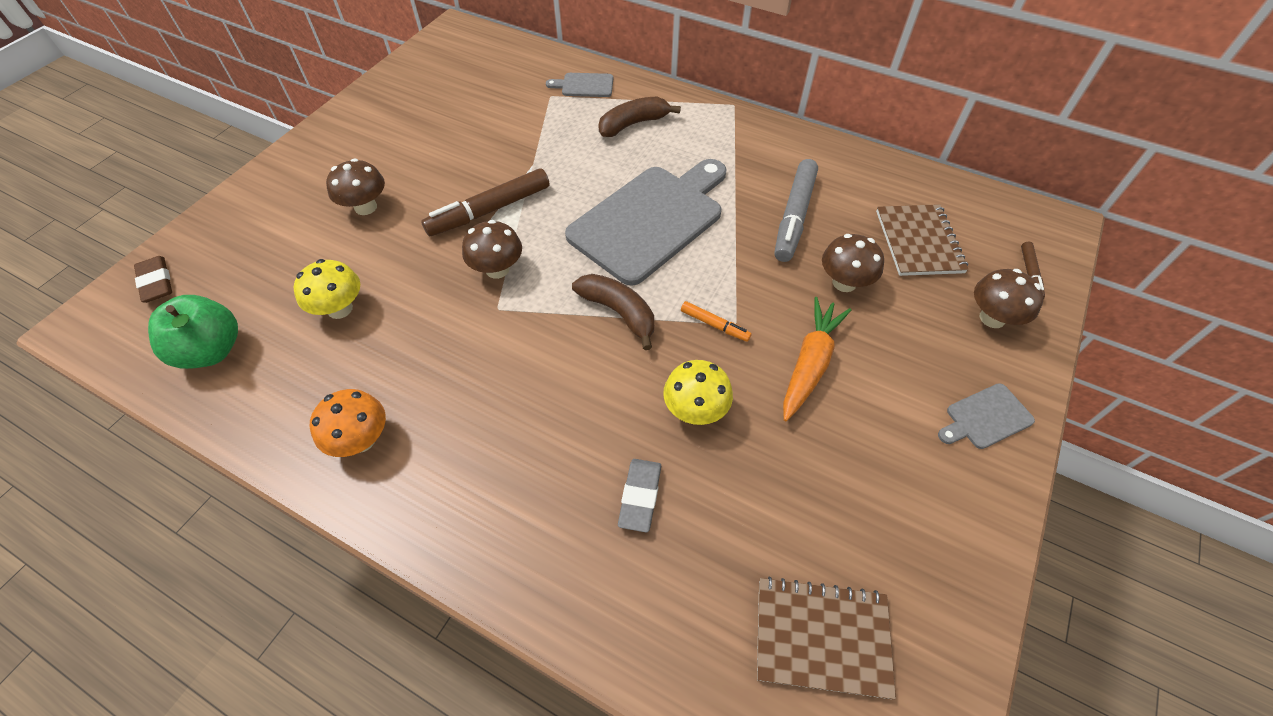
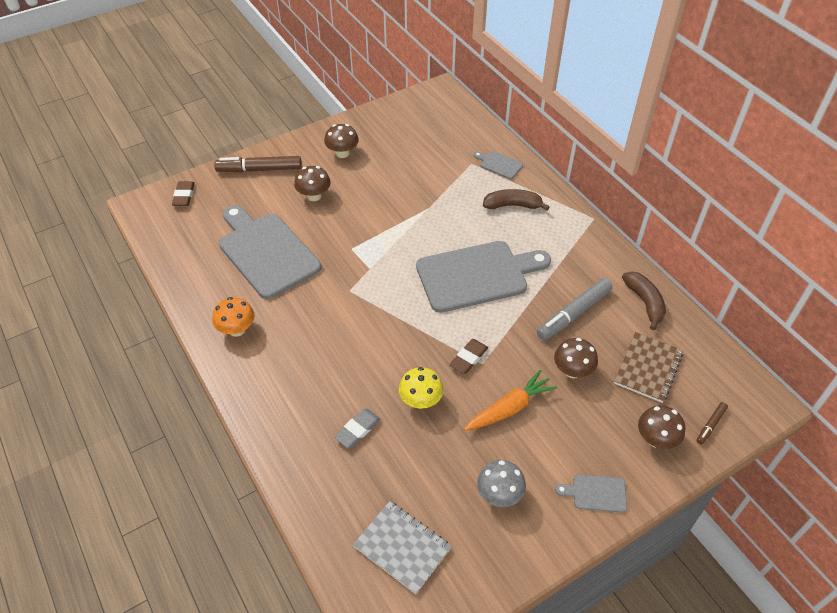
camera: 30 degrees right, 5 degrees down
(212, 350) = (191, 247): green apple -> none
(340, 309) = (266, 252): yellow mushroom -> grey cutting board
(489, 210) = (383, 228): brown marker -> brown marker (259, 169)
(497, 269) = (364, 267): brown mushroom -> brown mushroom (342, 153)
(618, 312) = (416, 324): brown banana -> brown banana (644, 302)
(714, 325) = (468, 358): orange marker -> brown eraser
(821, 637) = (402, 547): brown notebook -> grey notebook
(883, 483) = (499, 494): none -> grey mushroom

